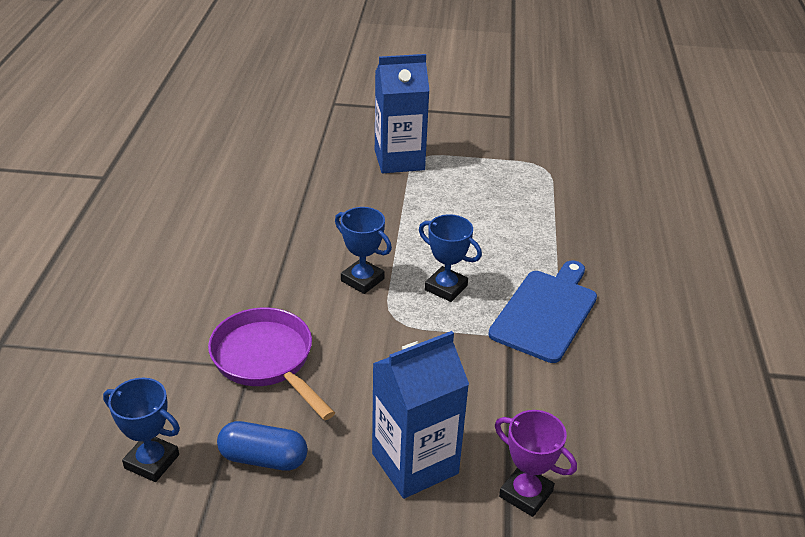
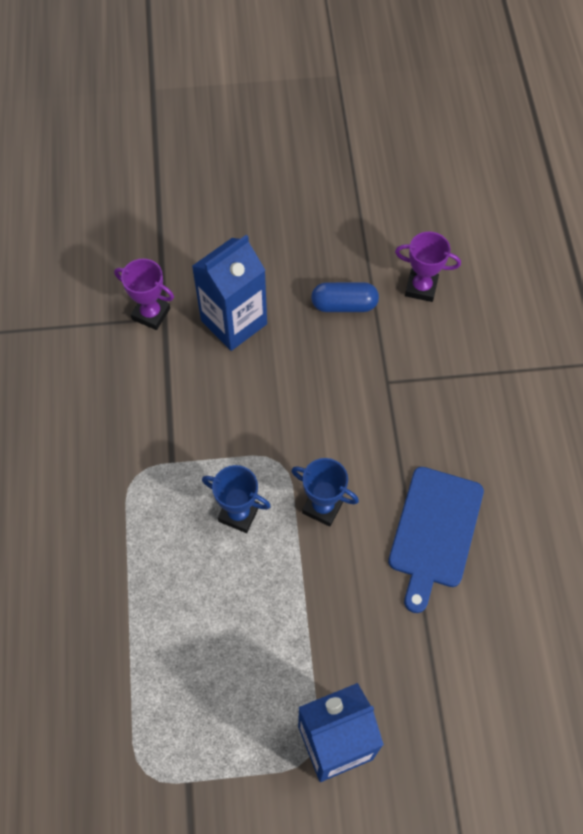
camera: 170 degrees right, 25 degrees up
(152, 461) = (421, 287): blue trophy -> purple trophy
(266, 360) = (376, 391): purple pan -> none
(546, 312) = (138, 501): blue cutting board -> blue cutting board (434, 532)

